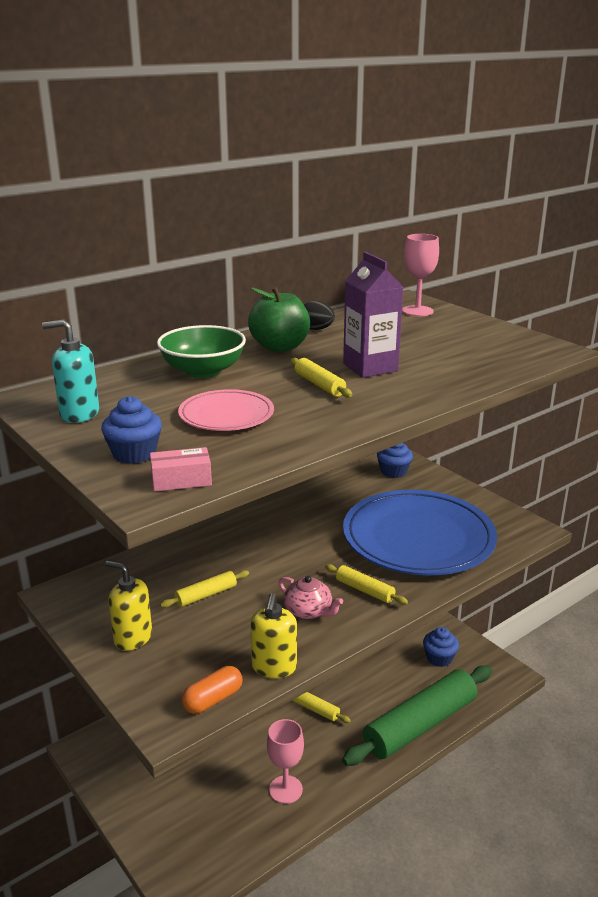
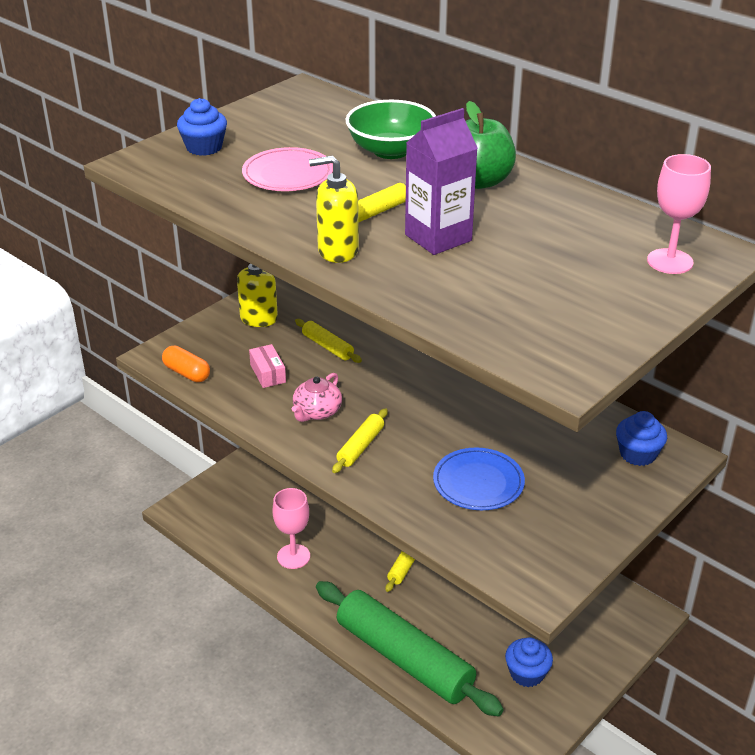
camera: 80 degrees right, 10 degrees up
(79, 414) = (276, 114): turquoise soap dispenser -> none
(181, 480) = (160, 172): pink box -> pink box (268, 373)
(274, 667) = (231, 400): yellow soap dispenser -> yellow soap dispenser (337, 251)
(316, 329) = (551, 197): black egg -> none
(418, 538) = (478, 483): blue plate -> blue plate, size x0.48

